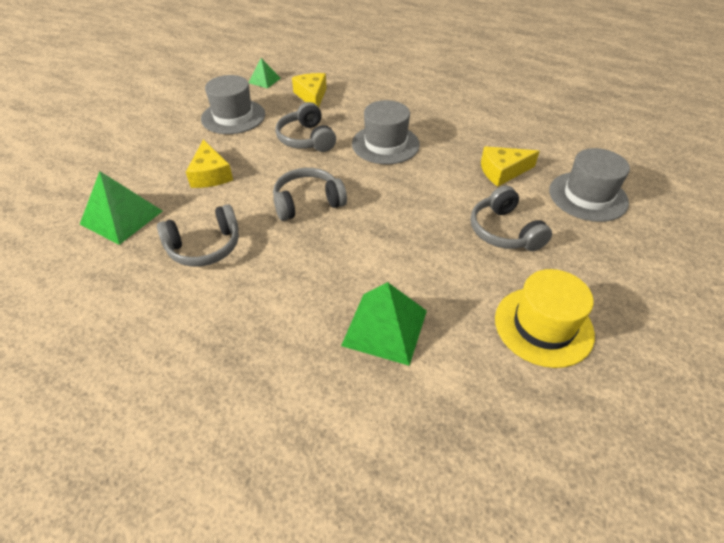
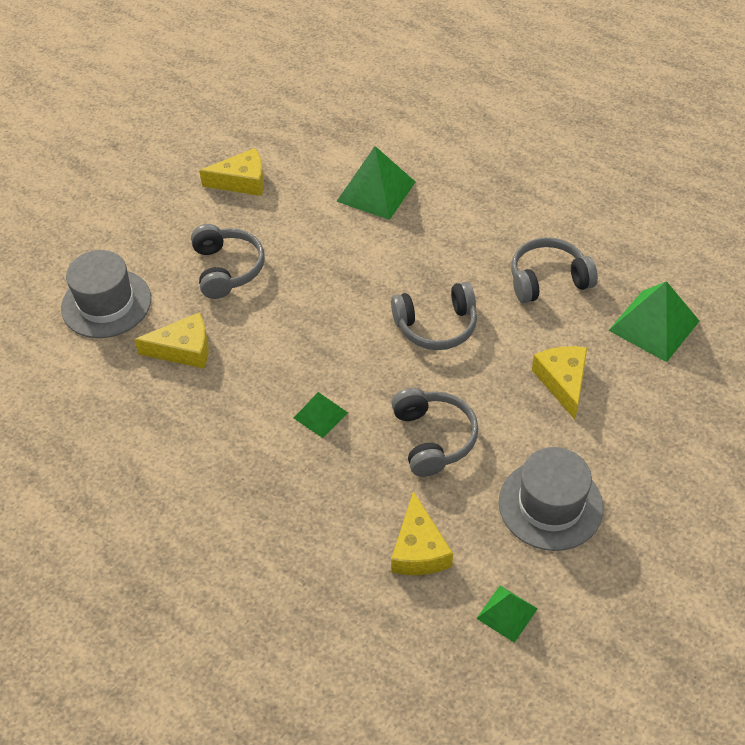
camera: 170 degrees left, 5 degrees up
(385, 144) = (320, 415): grey hat -> green pyramid
(543, 326) = (242, 181): yellow hat -> yellow cheese

